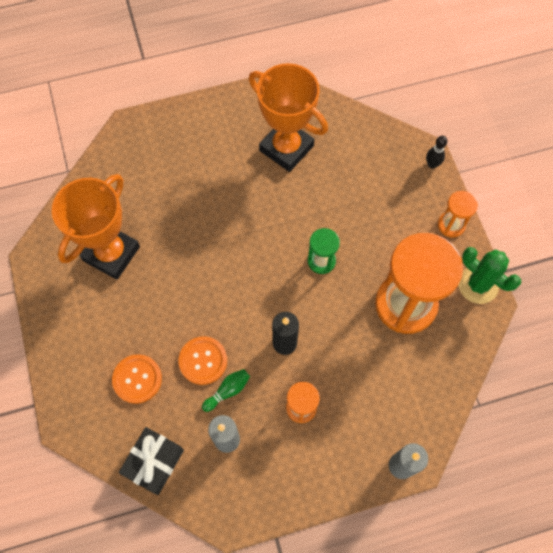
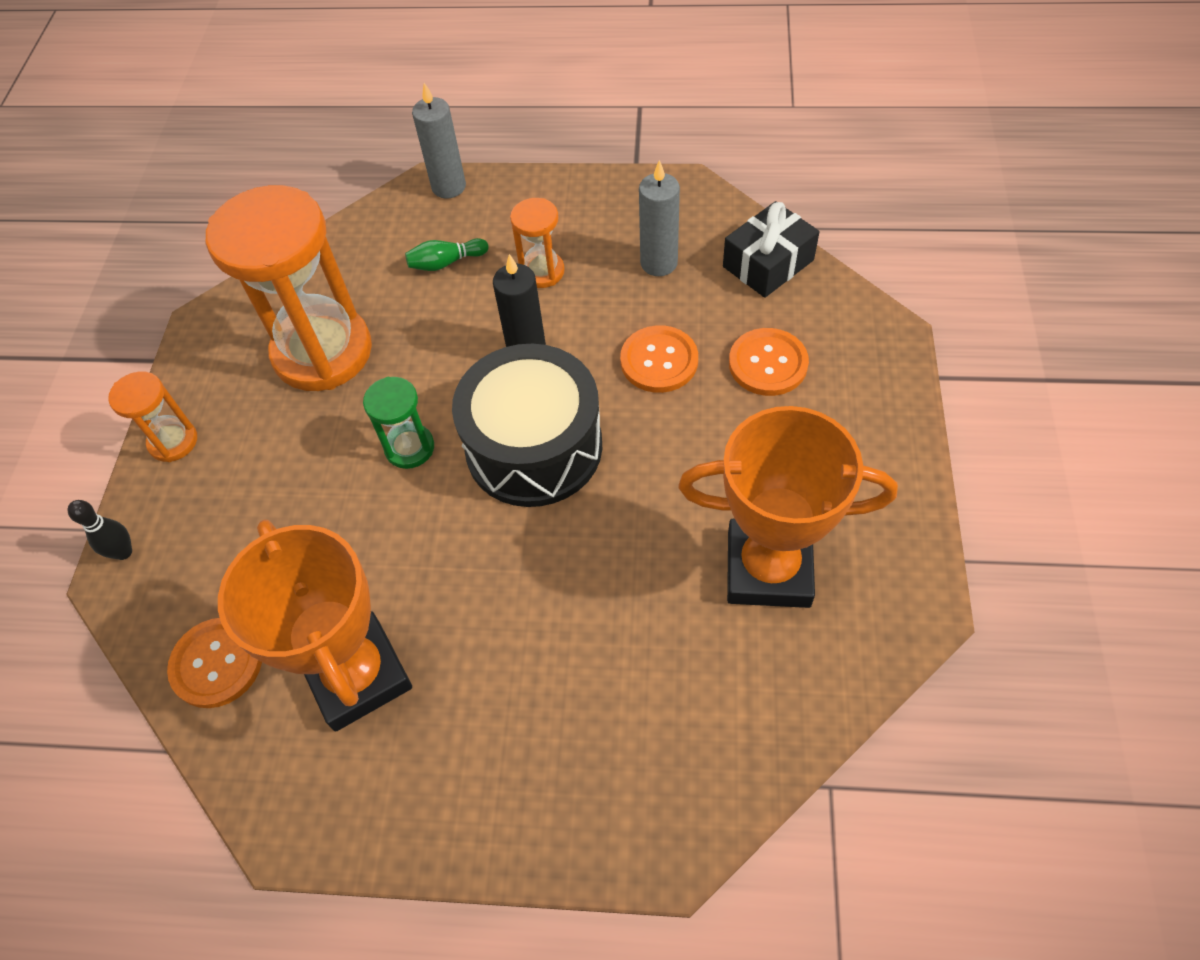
camera: 155 degrees left, 10 degrees down
(111, 253) = (768, 569): orange trophy -> orange trophy turned 45 degrees clockwise
(228, 391) = (636, 315): green bowling pin -> green bowling pin (446, 263)
(254, 282) = (534, 447): none -> black drum
(352, 133) = (217, 663): none -> orange button
(478, 285) = (203, 348): green cactus -> none

